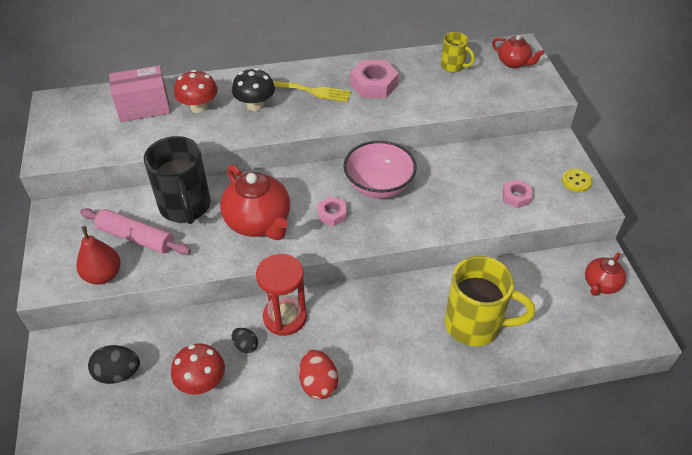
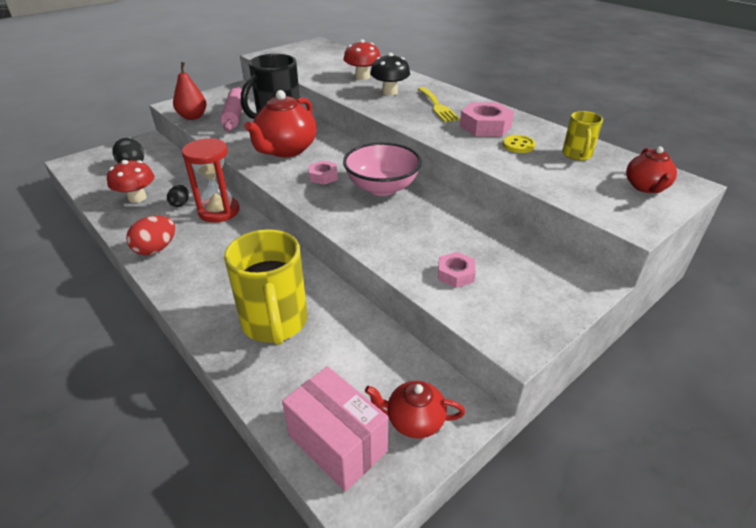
camera: 60 degrees right, 10 degrees down
(144, 107) = (341, 63): pink box -> pink box (337, 443)
(576, 181) = (537, 316): yellow button -> yellow button (518, 145)

